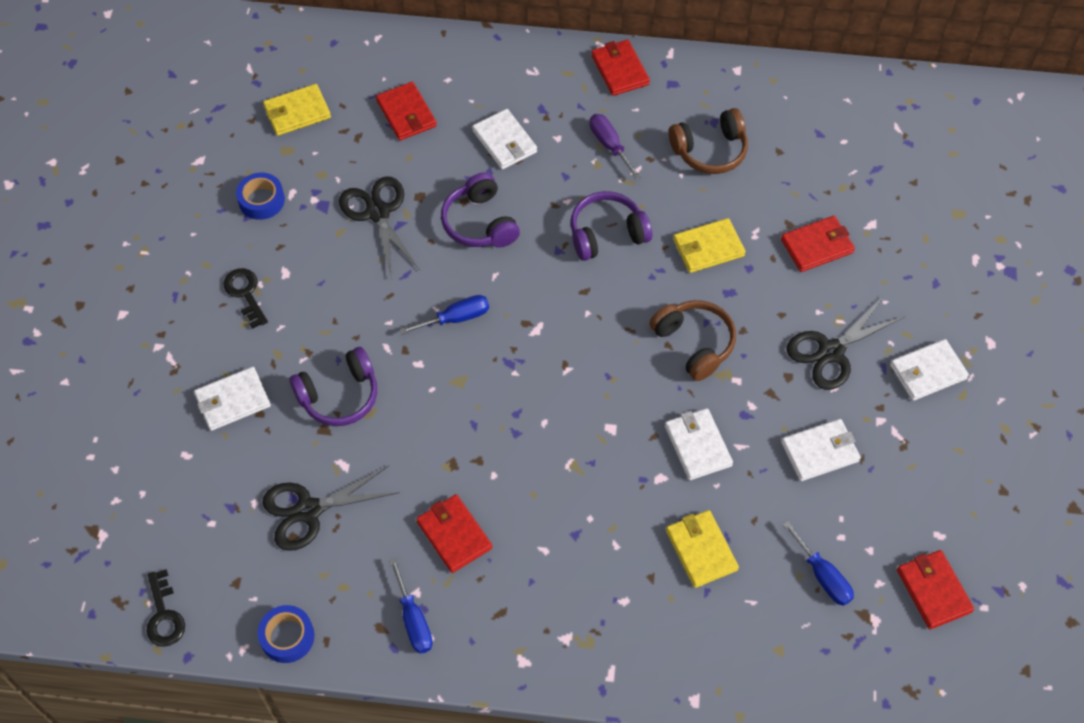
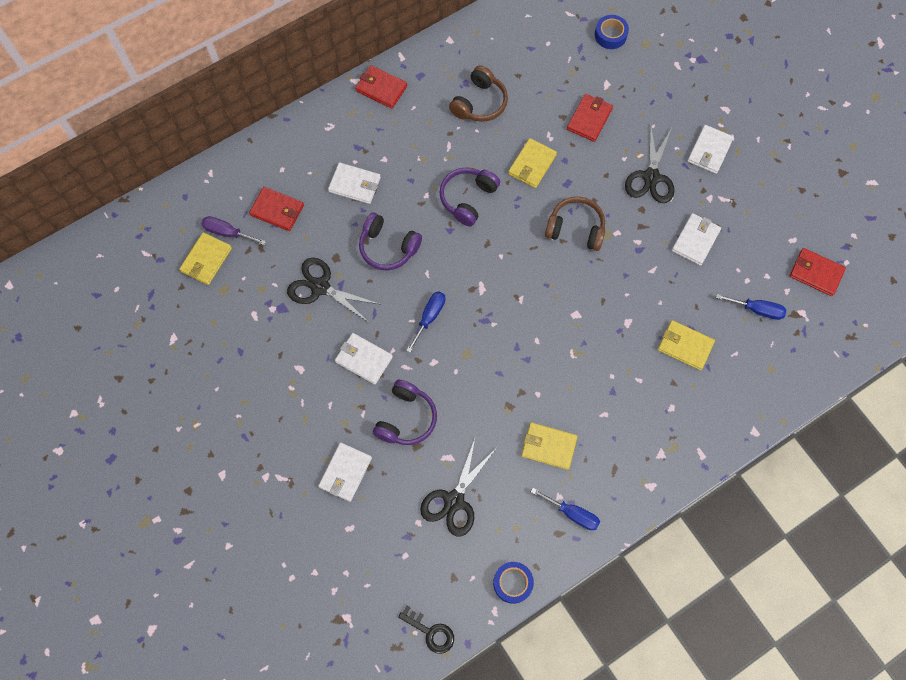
camera: 40 degrees left, 10 degrees up
(245, 294) = (288, 401): black key -> none
(261, 200) = (239, 334): blue tape -> blue tape (610, 35)
(454, 535) = (548, 446): red wallet -> yellow wallet
(609, 145) = (419, 141): purple screwdriver -> purple screwdriver (227, 232)
(698, 446) = (630, 287): white wallet -> white wallet (364, 359)

